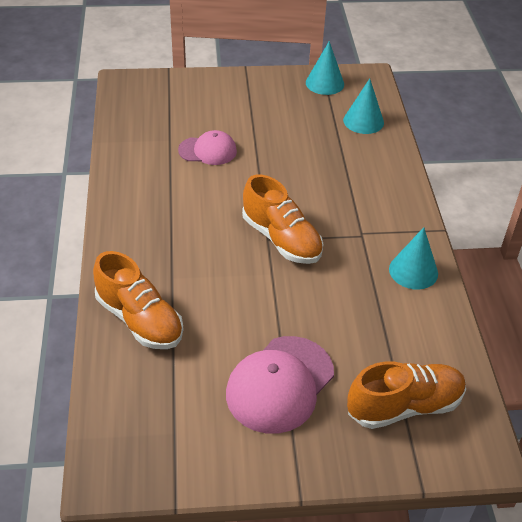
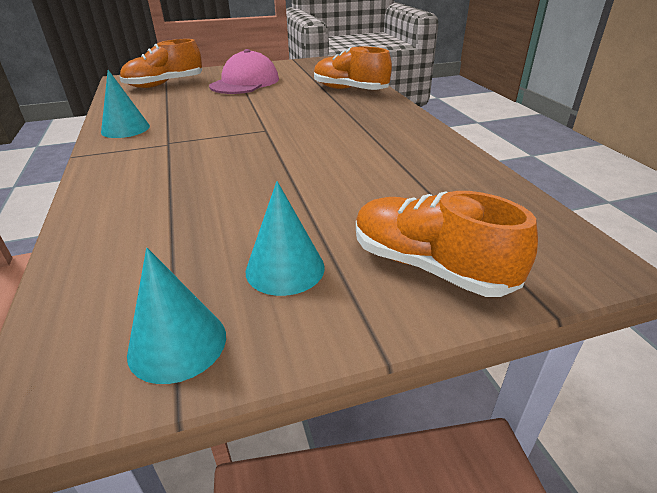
camera: 170 degrees right, 10 degrees down
(208, 151) = (366, 185): pink cap -> none
(281, 239) = (252, 131): orange shoe -> orange shoe (429, 266)
(363, 121) = (115, 264): turquoise cone -> turquoise cone (285, 269)

